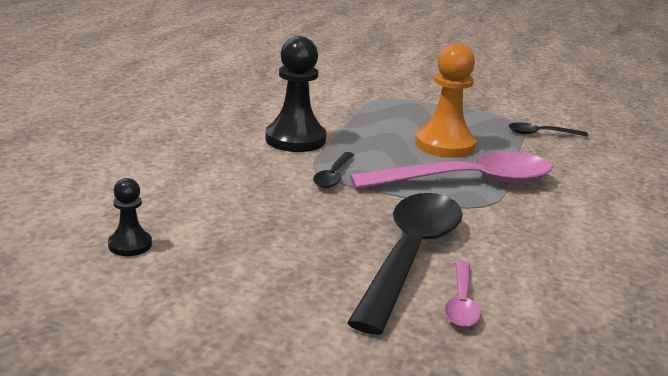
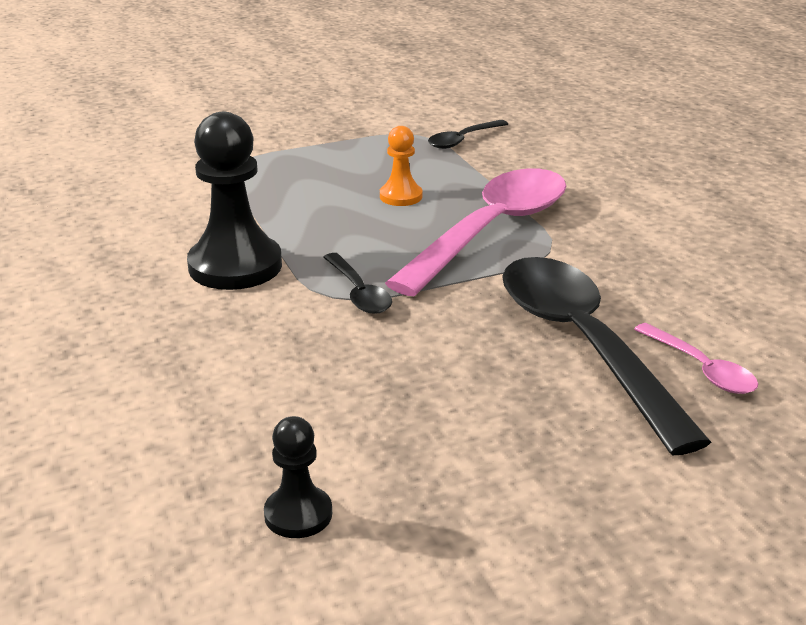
camera: 40 degrees left, 5 degrees up
(444, 145) = (401, 196): orange pawn -> orange pawn, size x0.52

